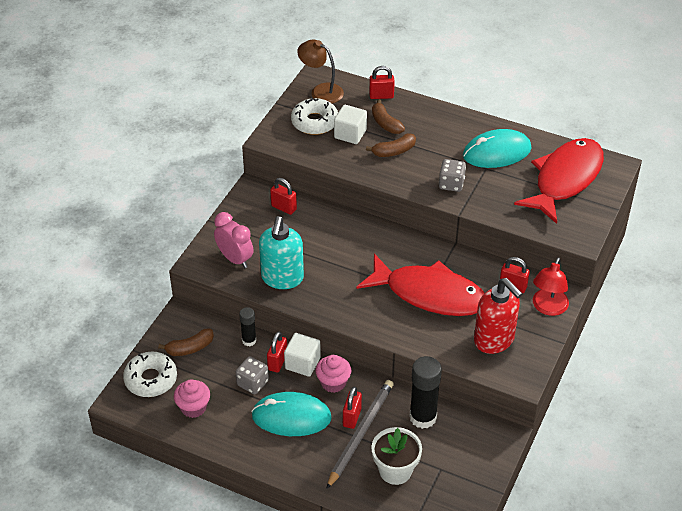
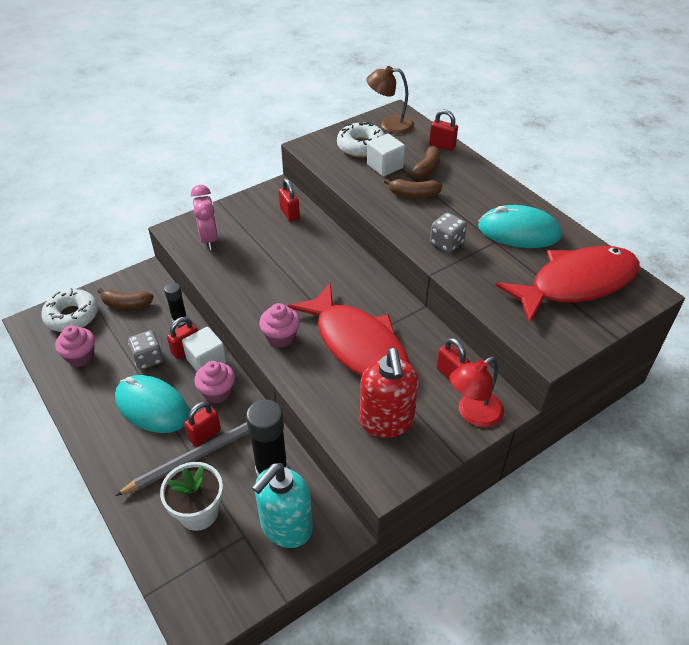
camera: 30 degrees right, 0 degrees up
(282, 278) = (233, 272): turquoise soap dispenser -> turquoise soap dispenser (285, 527)
(321, 91) = (389, 125): brown lamp -> brown lamp turned 60 degrees counterclockwise
(367, 314) = (281, 337): none -> pink cupcake
(385, 123) = (426, 169): brown banana -> brown banana turned 150 degrees counterclockwise

